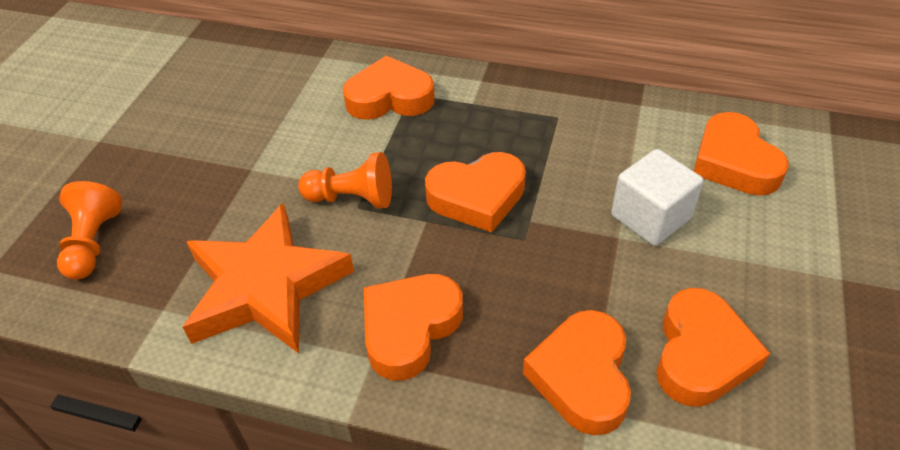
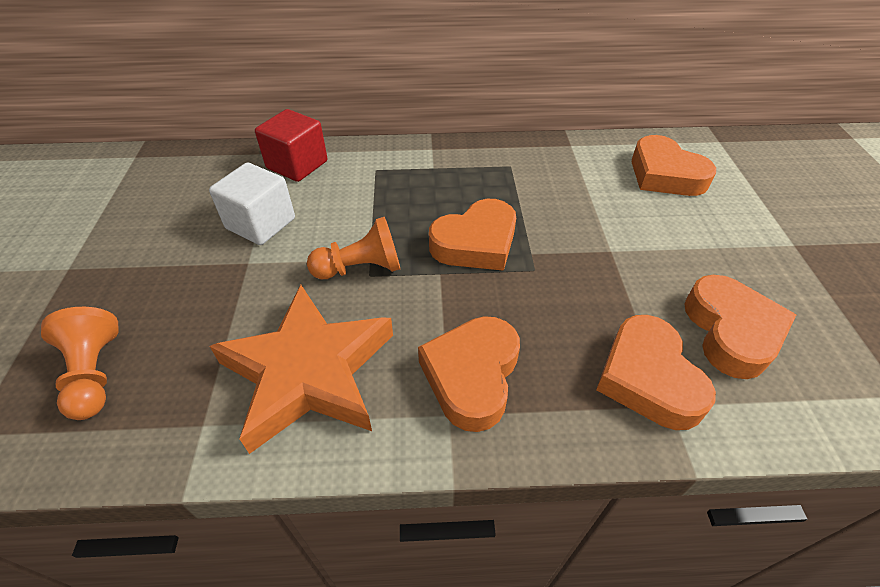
camera: 20 degrees left, 0 degrees up
(335, 74) = (297, 165): none -> red cube
(389, 98) = (357, 176): orange heart -> none
(650, 217) = (627, 229): white cube -> white cube (261, 223)

